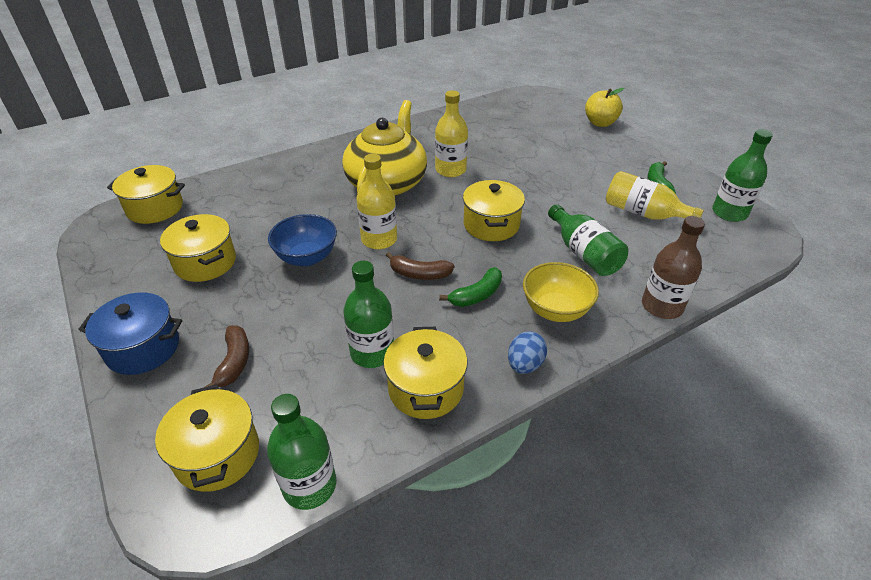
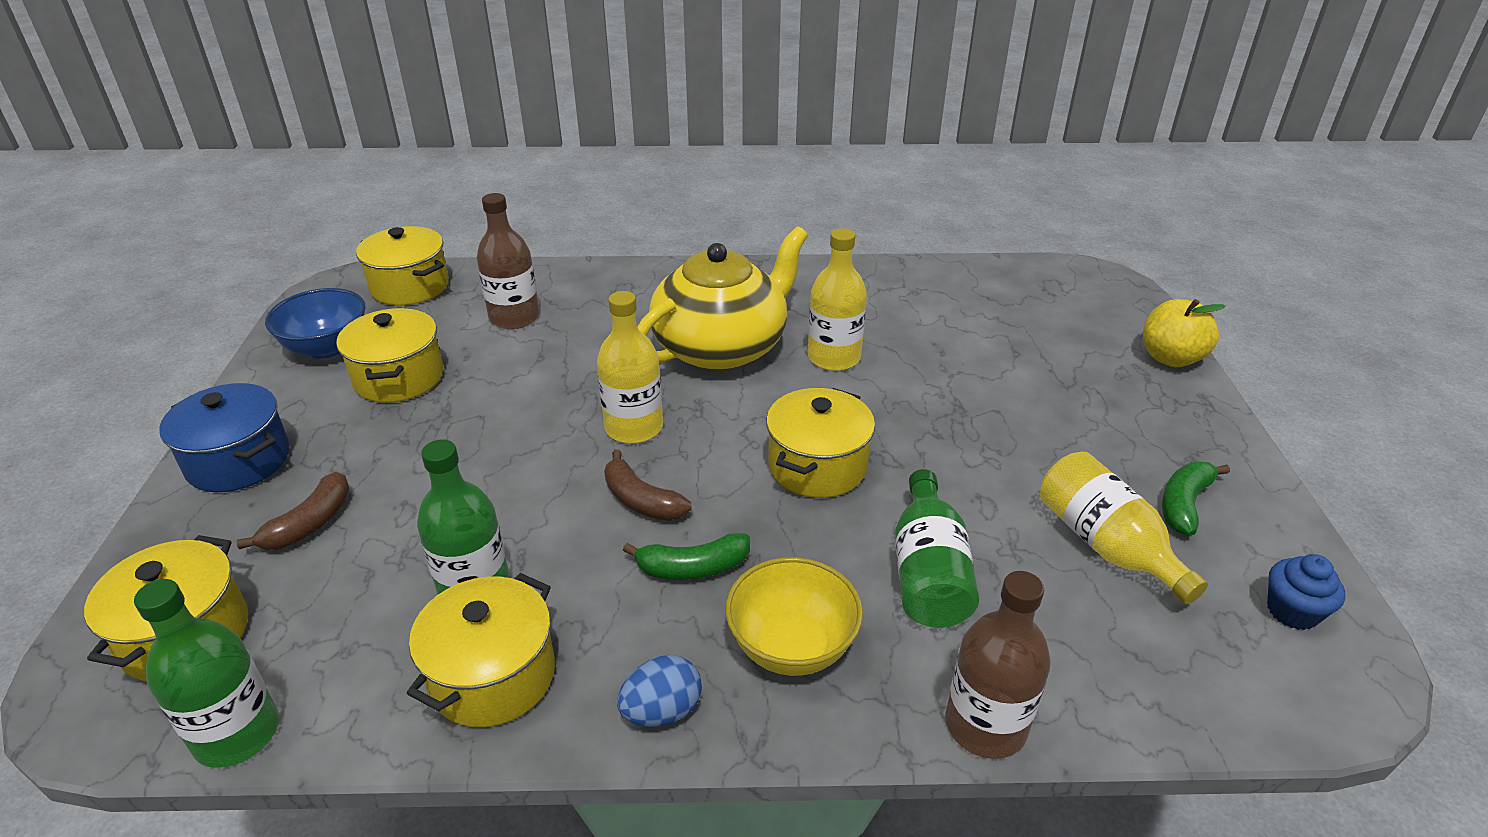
camera: 30 degrees right, 5 degrees down
(247, 205) = (514, 317): none -> brown bottle
(307, 257) = (519, 417): blue bowl -> blue bowl (327, 348)
(729, 213) = (1292, 611): green bottle -> blue cupcake

